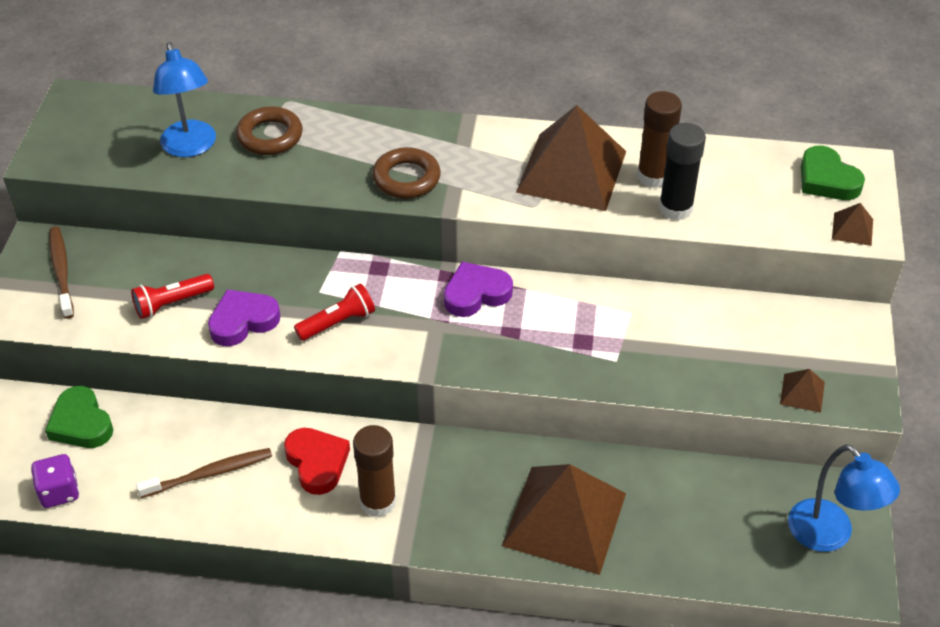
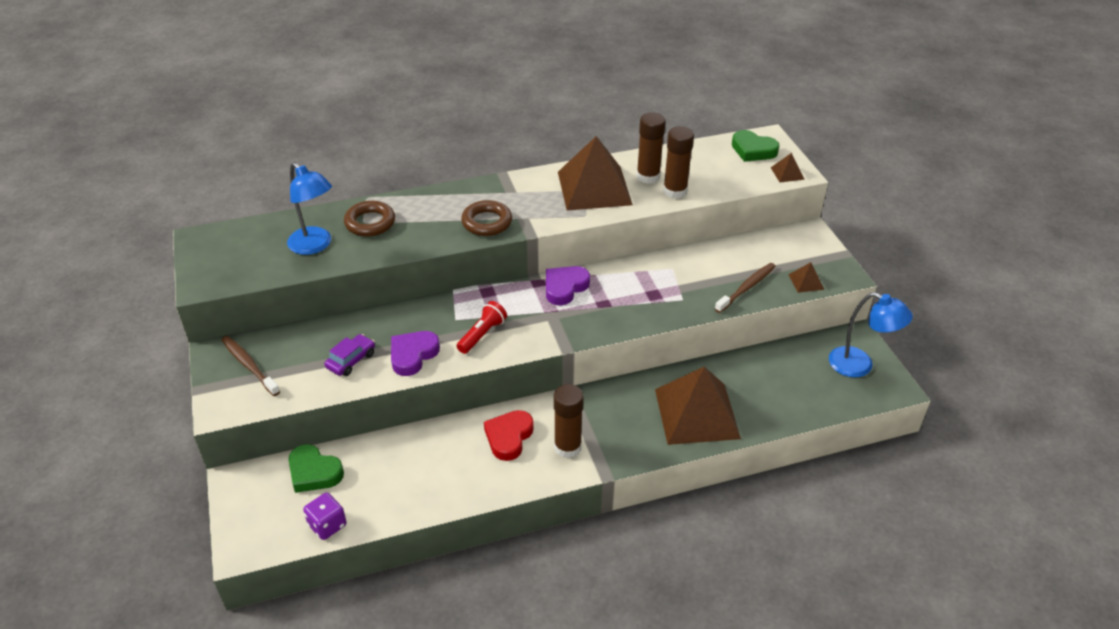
camera: 25 degrees left, 5 degrees down
(172, 303) = (351, 360): red flashlight -> purple car
(210, 473) = (435, 472): brown toothbrush -> brown toothbrush (747, 288)
(317, 463) = (509, 437): red heart -> red heart turned 105 degrees counterclockwise
(675, 208) = (675, 191): black glue stick -> brown glue stick

